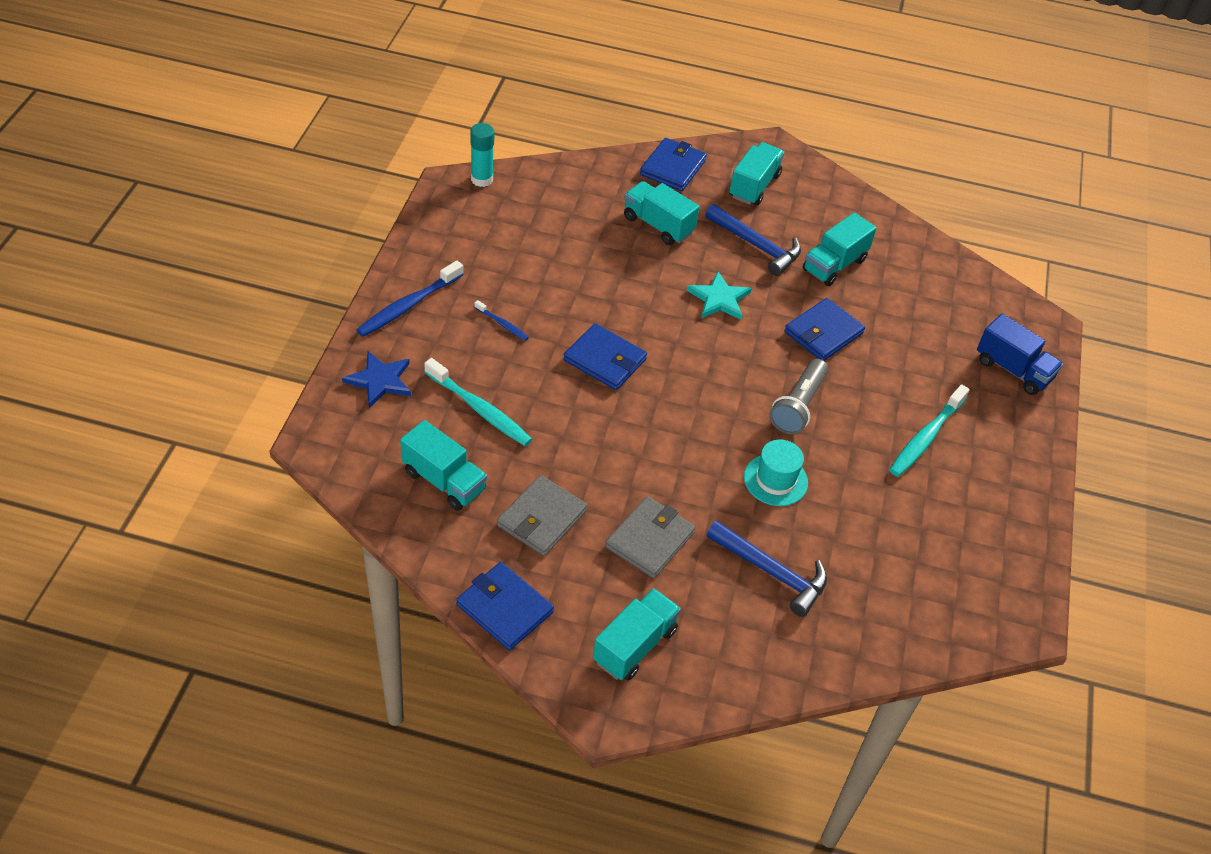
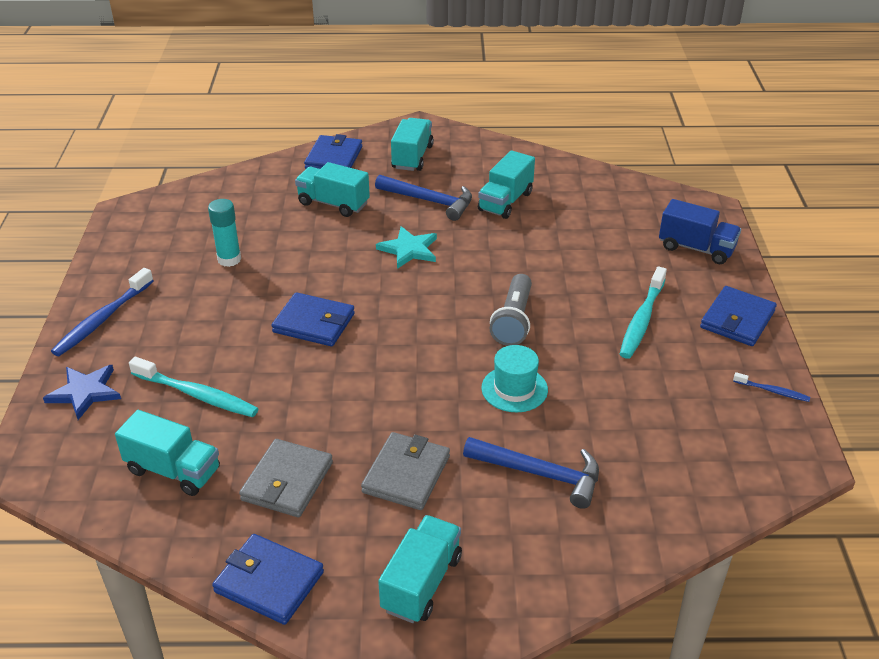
camera: 10 degrees left, 10 degrees down
(482, 179) = (155, 201): turquoise glue stick -> turquoise glue stick (229, 259)
(502, 324) = (203, 315): blue toothbrush -> blue toothbrush (772, 391)
(823, 333) = (515, 256): blue wallet -> blue wallet (737, 319)

